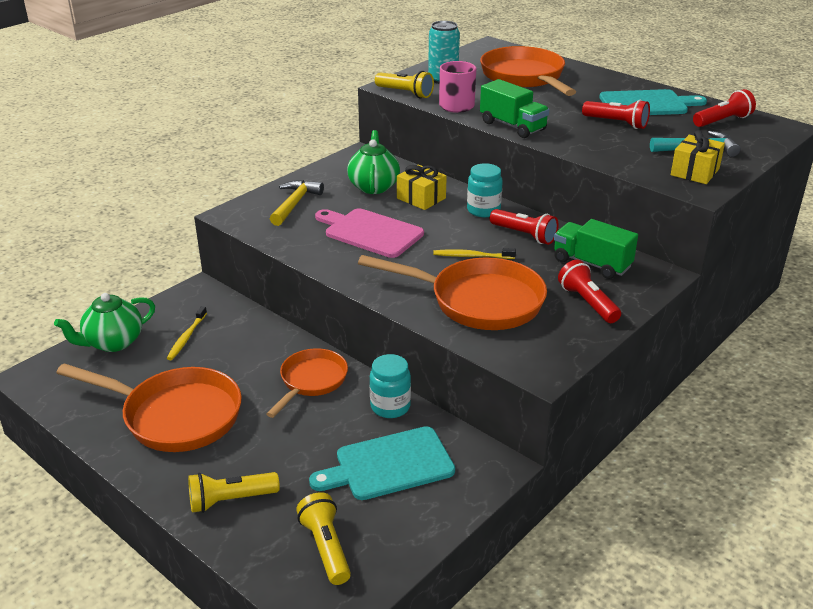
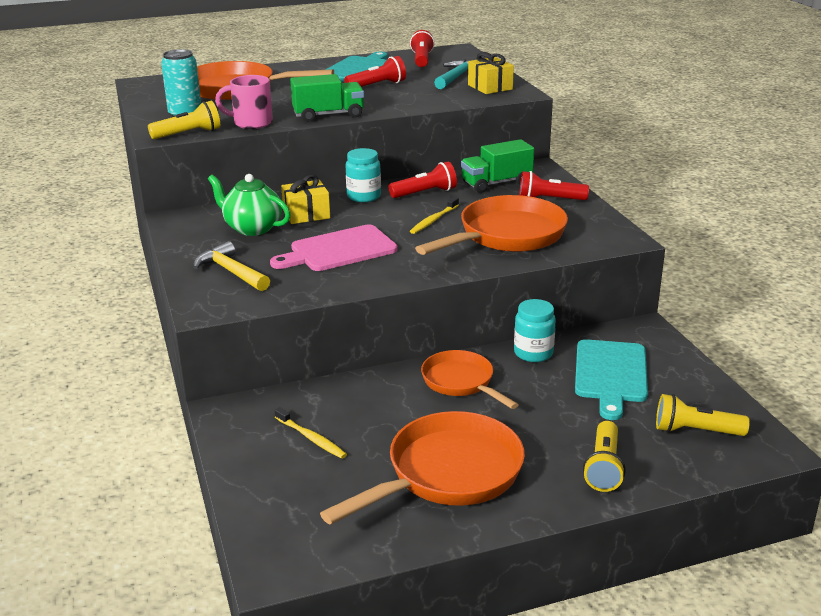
camera: 60 degrees left, 5 degrees down
(113, 342) = (266, 492): green teapot -> none

